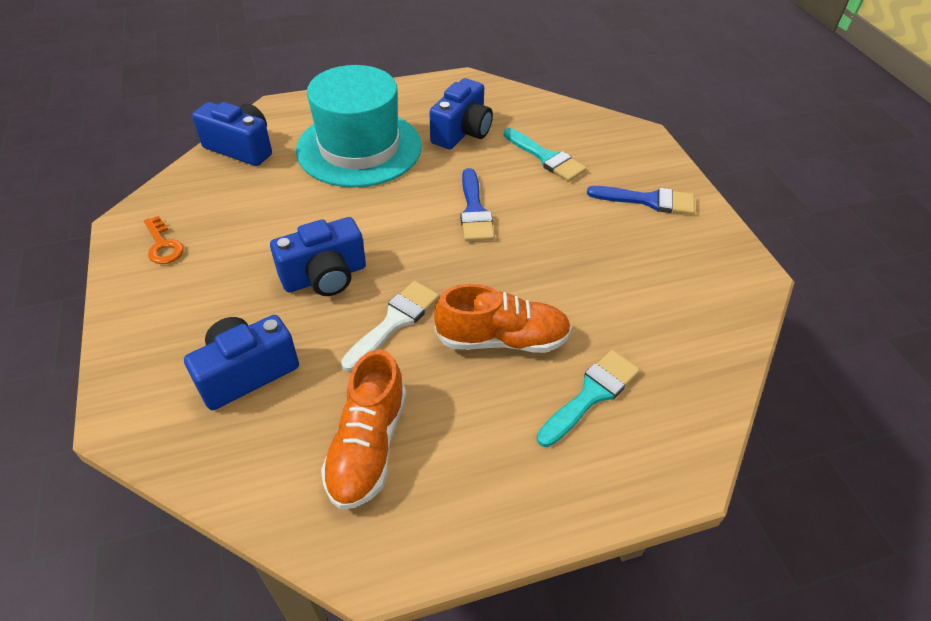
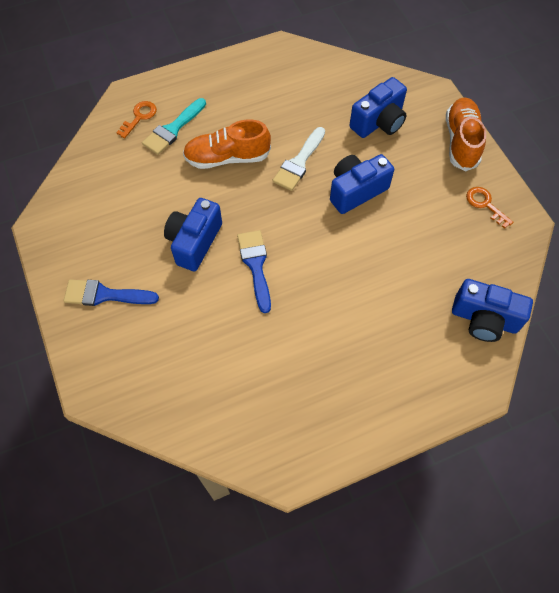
camera: 175 degrees right, 15 degrees up
(359, 148) = (374, 333): turquoise hat -> none
(368, 446) = (296, 92): orange shoe -> orange shoe (461, 141)
(462, 132) = (278, 371): blue camera -> blue camera (194, 242)
(546, 158) = (193, 341): turquoise brush -> none
(653, 423) = (139, 117): none -> orange key

